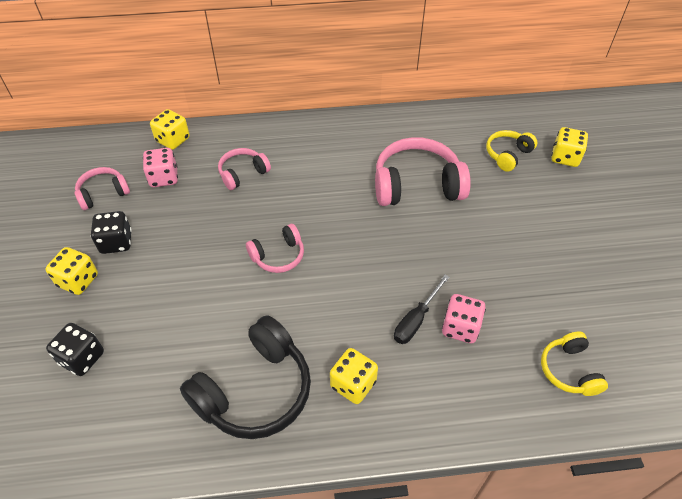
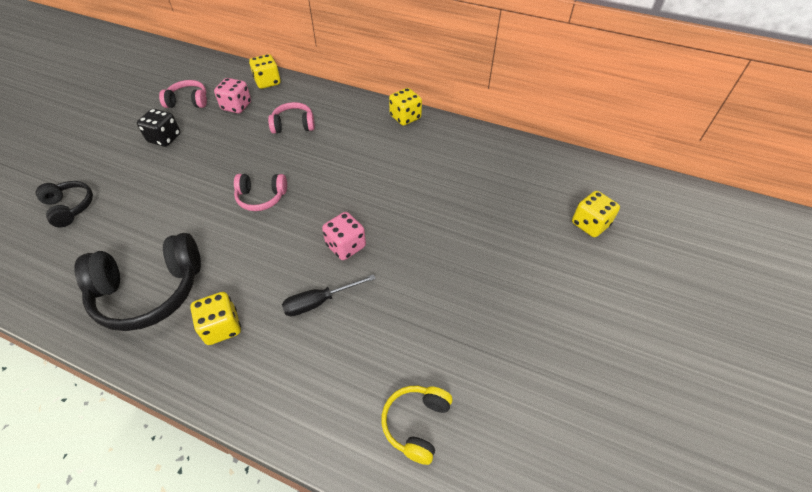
camera: 30 degrees right, 0 degrees up
(78, 280) = (118, 154): yellow dice -> yellow dice (405, 117)
(82, 358) = (70, 207): black dice -> black headphones
(417, 185) = (423, 190): pink headphones -> none
(460, 328) = (351, 328): pink dice -> pink dice (346, 246)
(508, 155) = (532, 199): yellow headphones -> none

